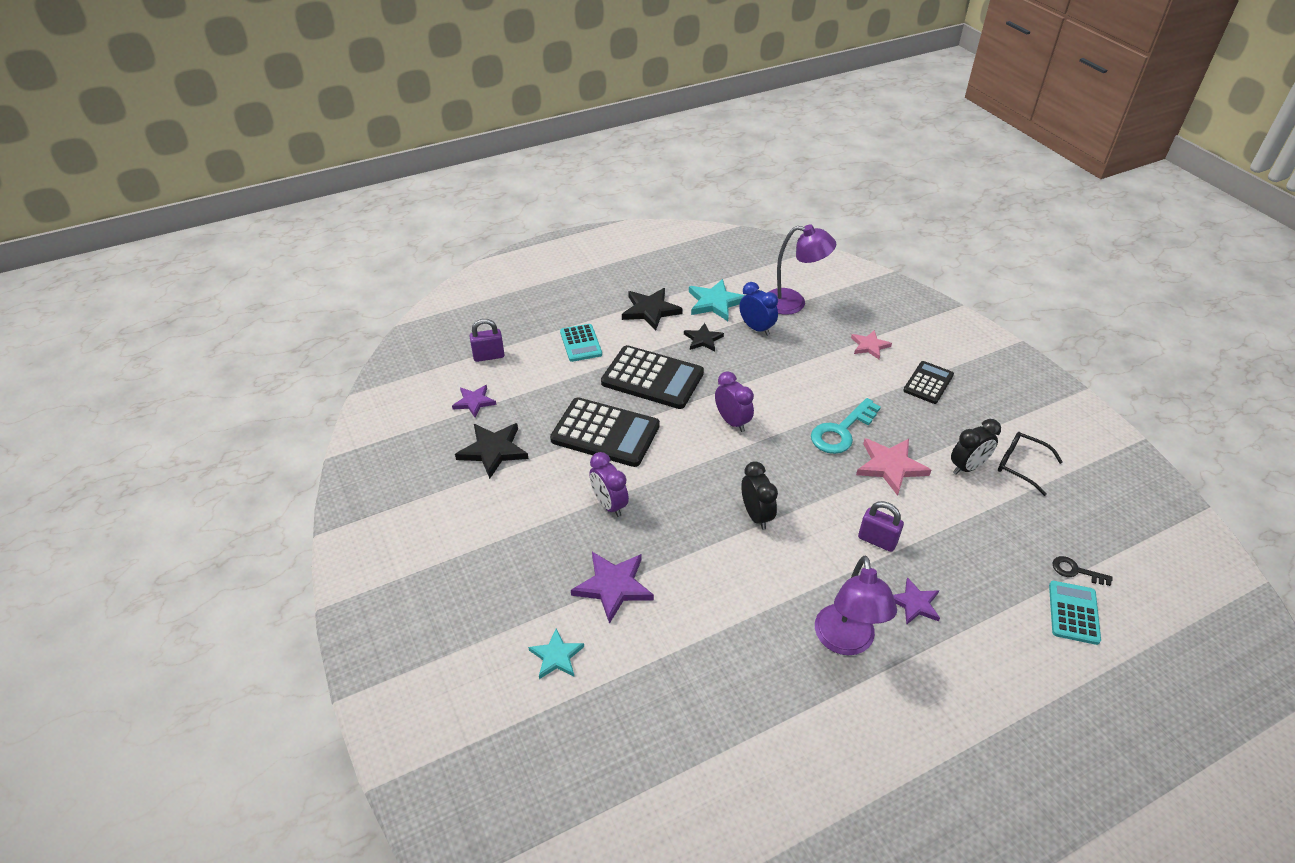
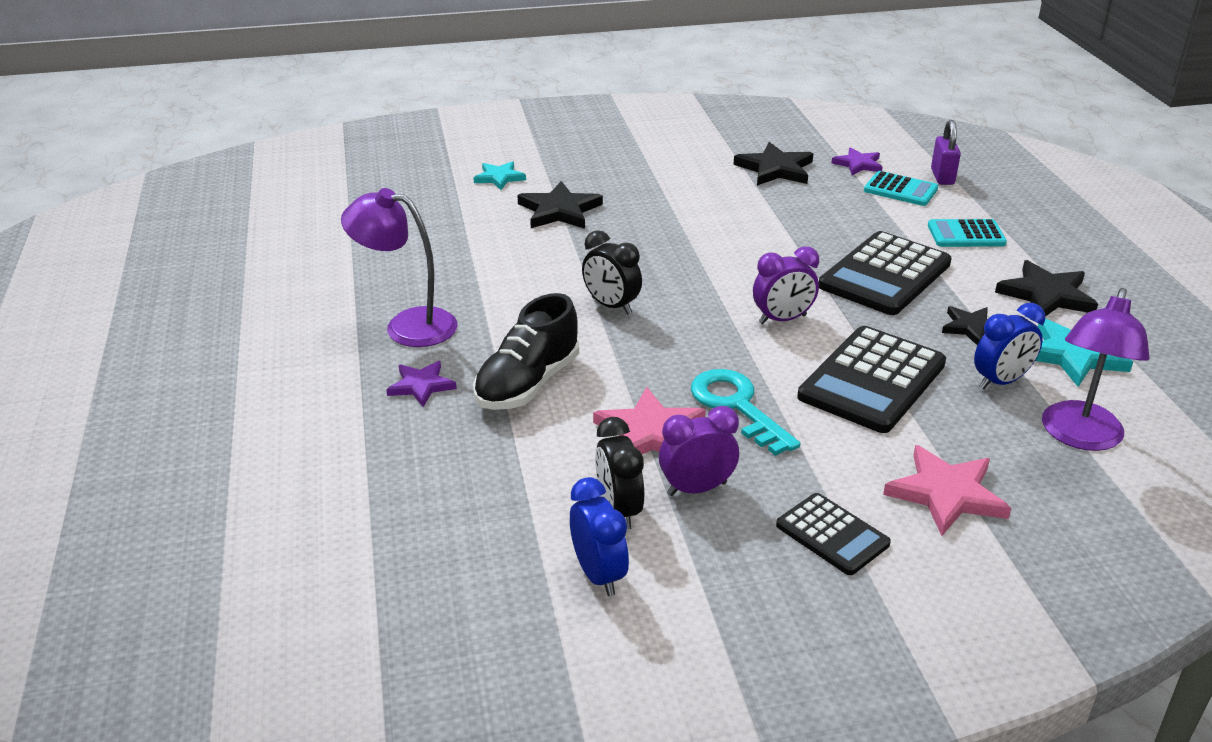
camera: 105 degrees right, 10 degrees down
(605, 433) = (785, 231): black calculator -> black calculator (872, 380)
(609, 504) = (669, 221): purple clock -> purple clock (697, 489)
(613, 586) = (559, 210): purple star -> black star
(756, 515) = (611, 306): black clock -> black clock turned 45 degrees clockwise
(869, 346) = (946, 494): pink star -> pink star, size x1.57
(877, 540) = (528, 384): purple padlock -> black shoe
(1020, 465) = (598, 575): black glasses -> blue clock
(1073, 613) = (319, 515): turquoise calculator -> turquoise calculator (900, 190)
(1076, 571) = (376, 547): black key -> none

